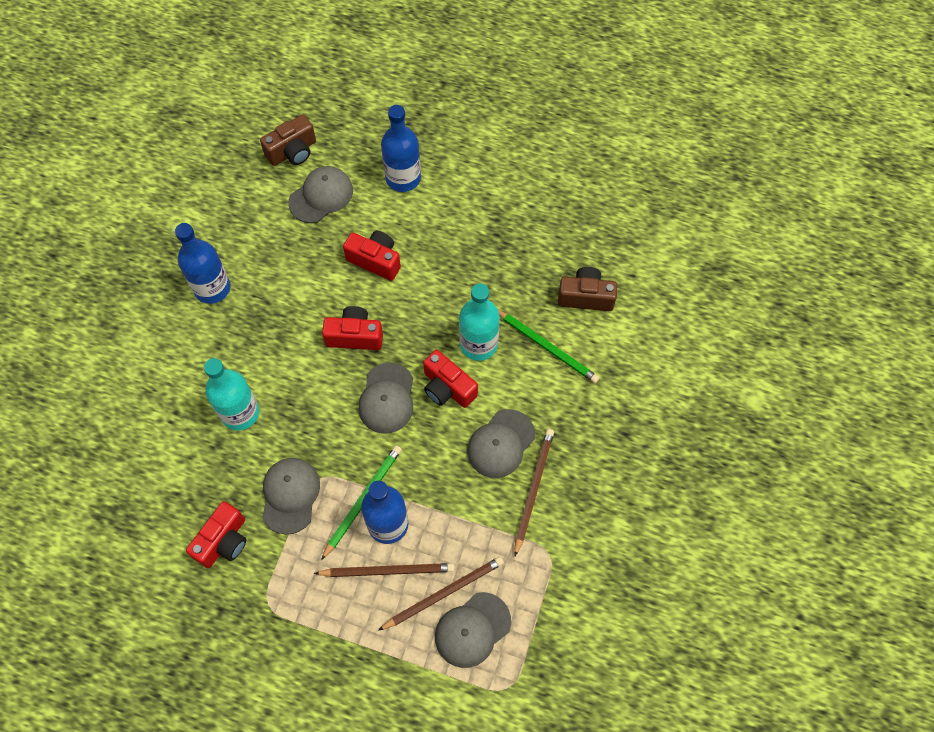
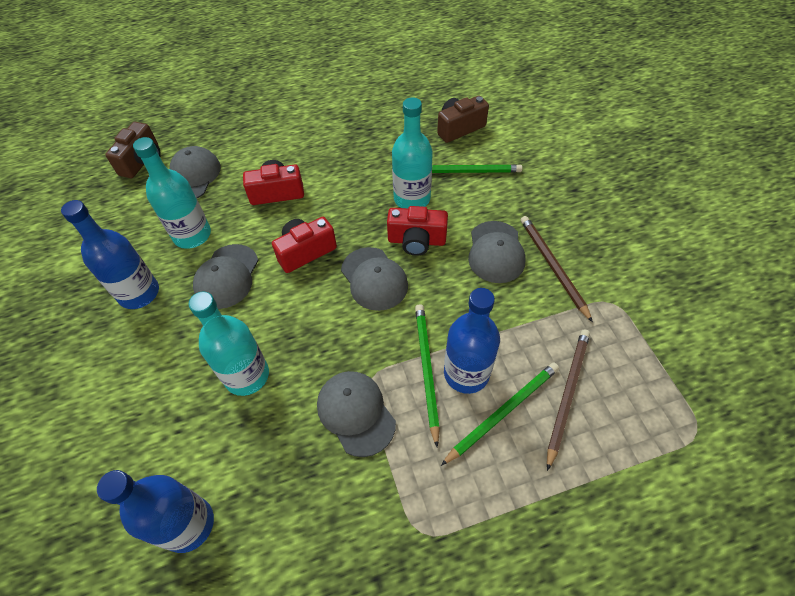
camera: 35 degrees left, 10 degrees down
(223, 541) = (323, 505): red camera -> none
(282, 259) = (192, 235): none -> turquoise bottle
(388, 571) = (503, 412): brown pencil -> green pencil
(403, 178) = (253, 132): blue bottle -> blue bottle (188, 524)
(472, 630) = (620, 406): grey cap -> grey cap (227, 276)

